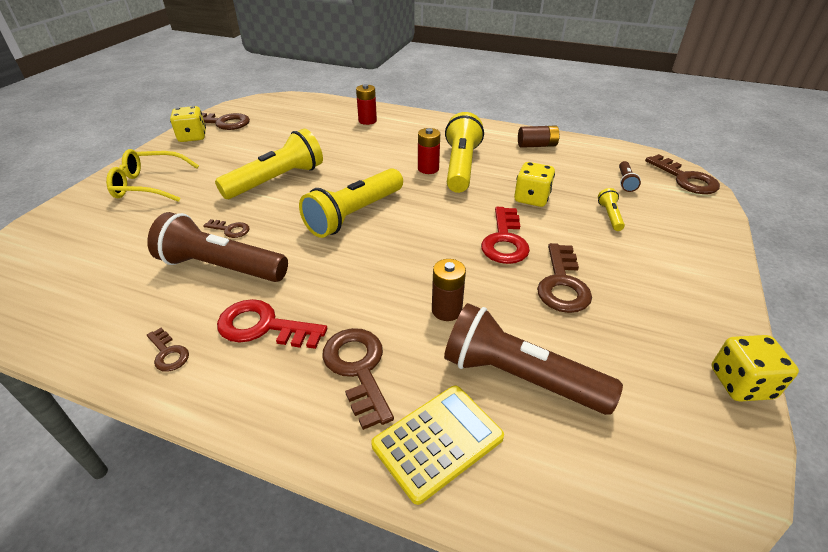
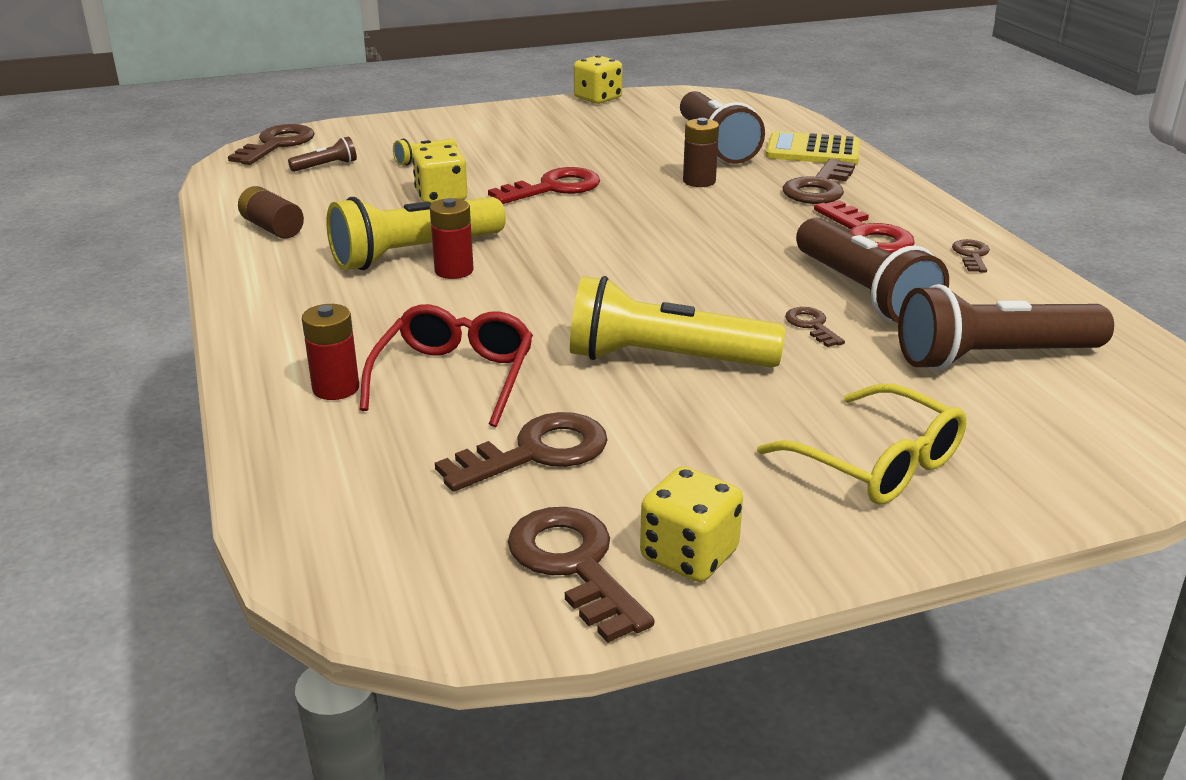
camera: 130 degrees left, 10 degrees down
(116, 262) = (993, 357): none -> brown flashlight
(340, 139) = (454, 377): none -> red glasses
(354, 214) = (643, 270): yellow flashlight -> none
(562, 284) = (582, 155): brown key -> brown key (537, 452)

